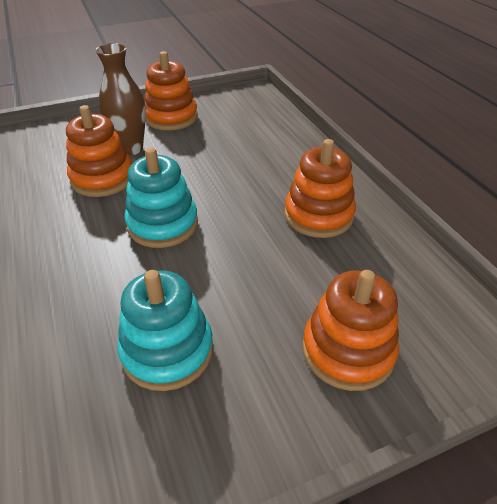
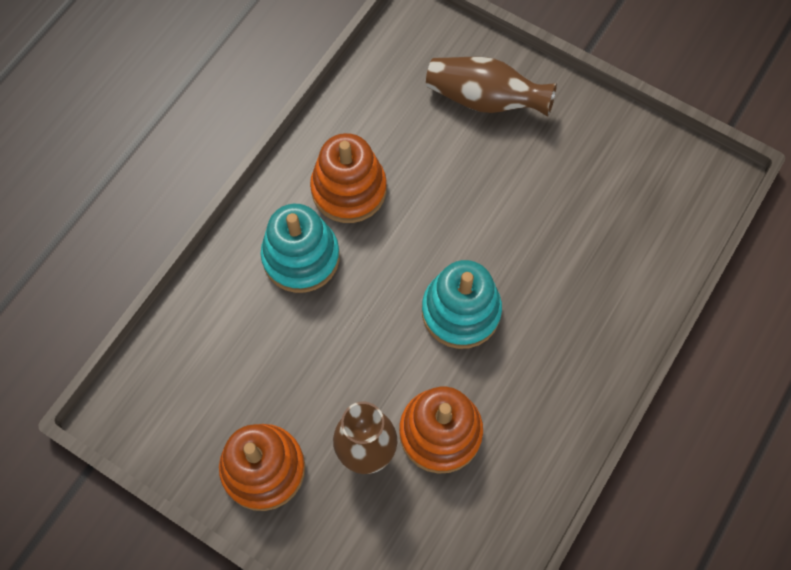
camera: 125 degrees left, 25 degrees up
(167, 350) = (574, 205): turquoise stacking toy -> turquoise stacking toy (301, 257)
(347, 350) = (485, 99): orange stacking toy -> brown vase

